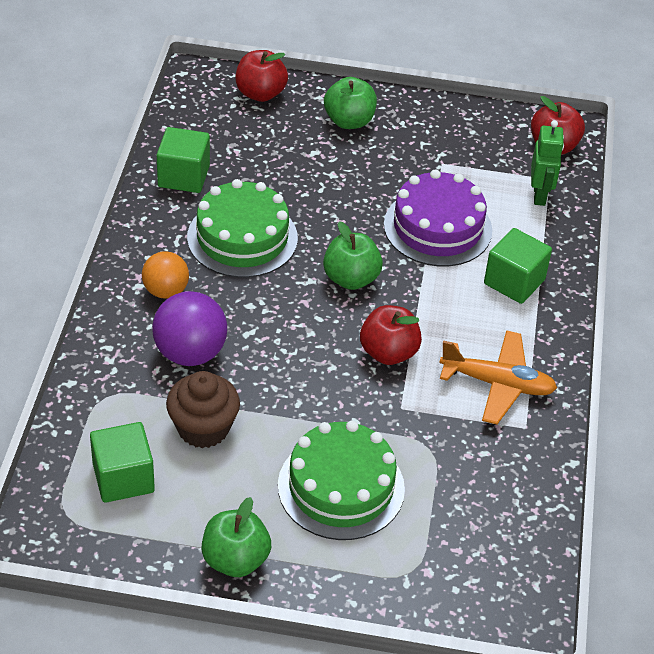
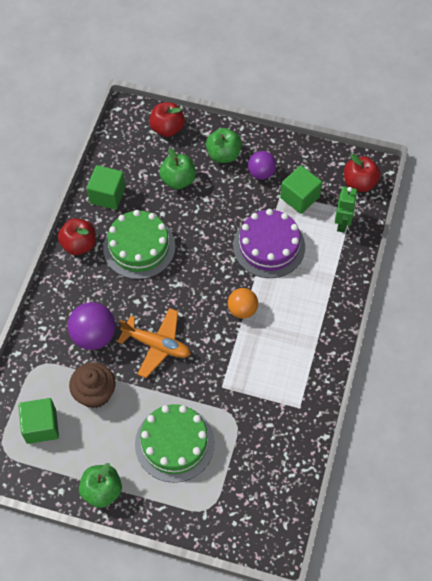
camera: 10 degrees right, 15 degrees up
(166, 291) = (84, 286): orange ball -> orange ball (242, 310)
(351, 279) = (205, 284): green apple -> green apple (178, 180)
(388, 352) = (220, 344): red apple -> red apple (79, 245)
(408, 140) = (261, 173): none -> purple ball
(497, 384) = (287, 373): orange plane -> orange plane (157, 345)
(514, 282) = (312, 293): green cube -> green cube (299, 197)

